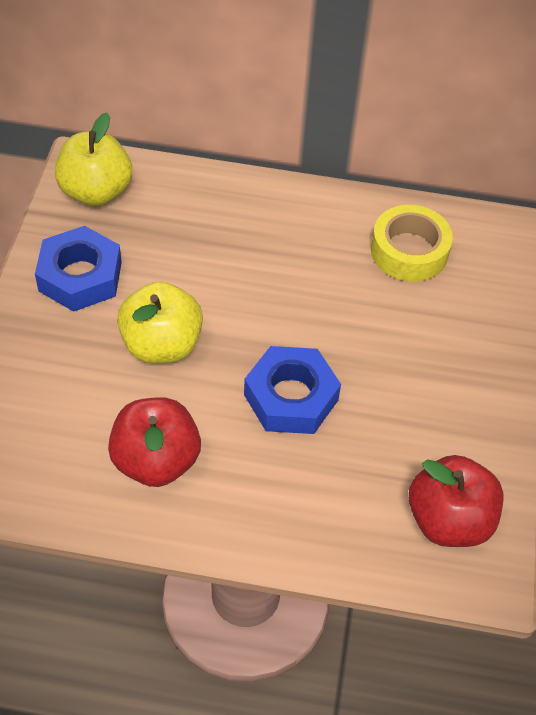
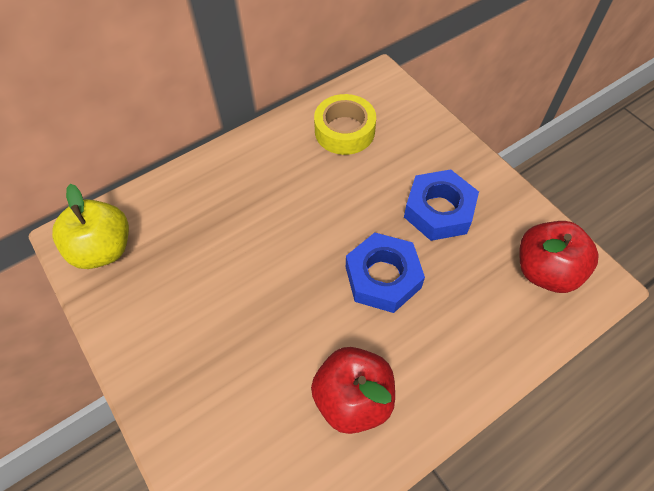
camera: 40 degrees left, 5 degrees up
(80, 276) = (158, 318): blue nut -> blue nut (439, 211)
(161, 345) = (267, 316): yellow apple -> none

